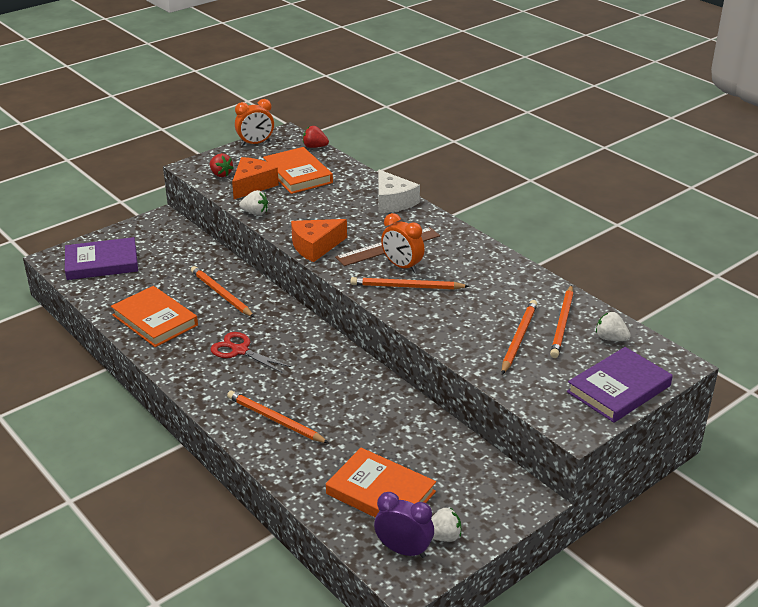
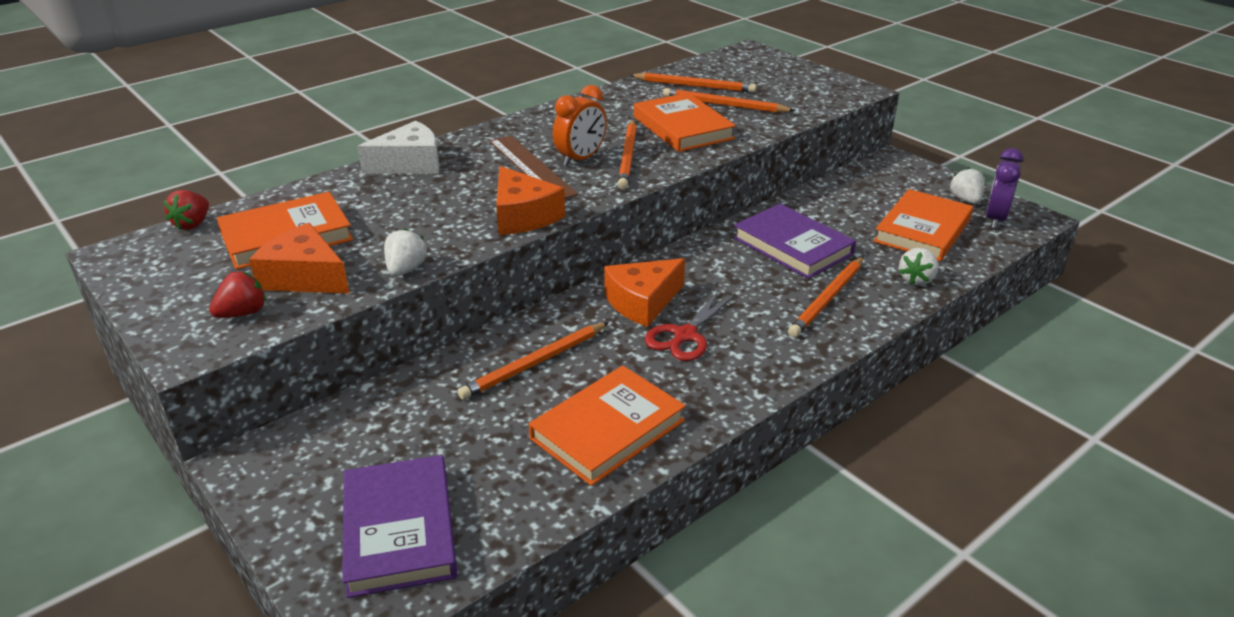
camera: 90 degrees left, 0 degrees up
(255, 143) = (135, 282): orange clock -> none
(281, 334) = (642, 302): none -> orange cheese
(464, 314) = (683, 128): none -> orange book
(610, 338) = (716, 69): white strawberry -> white strawberry (916, 279)
(618, 389) = (794, 71): purple book -> purple book (792, 246)

